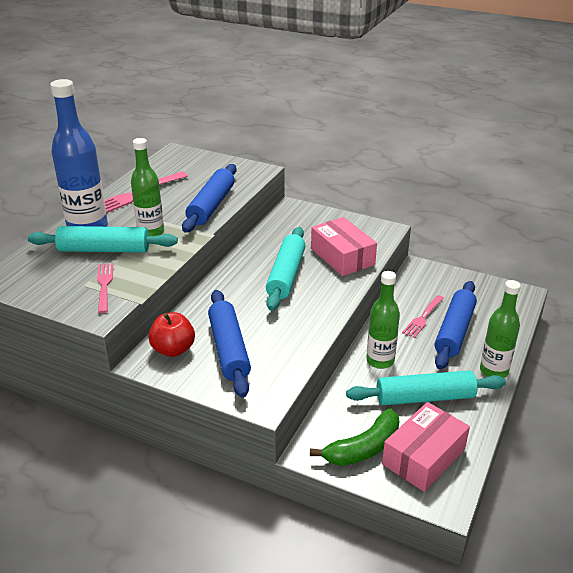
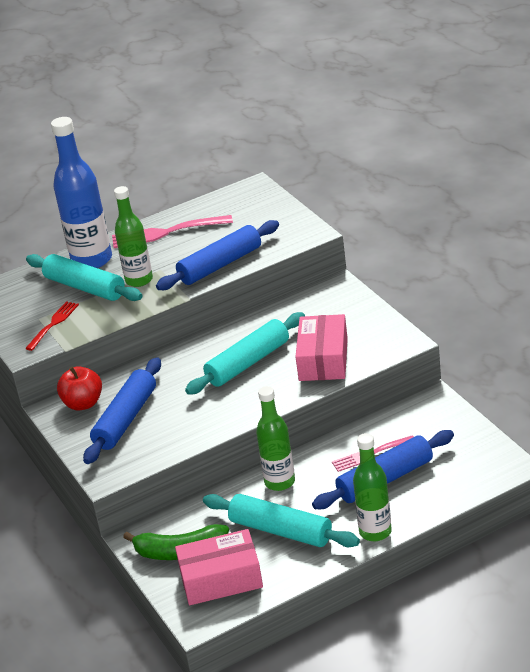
camera: 40 degrees right, 0 degrees up
(104, 285) = (53, 324): pink fork -> red fork

